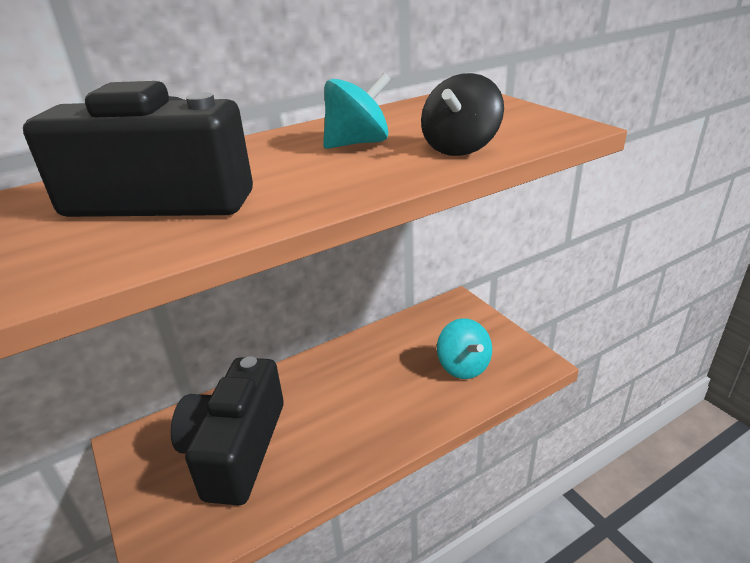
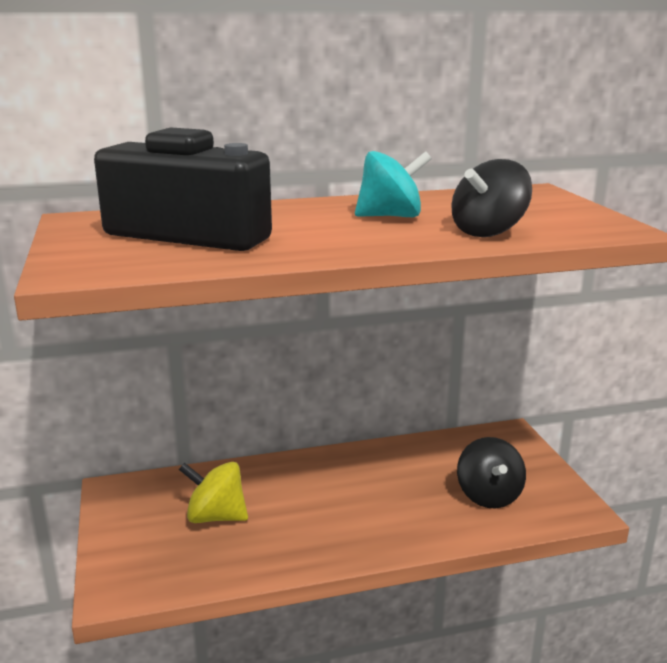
camera: 15 degrees right, 10 degrees down
(236, 449) = (216, 517): black camera -> yellow spinning top
(463, 366) = (489, 496): turquoise spinning top -> black spinning top

